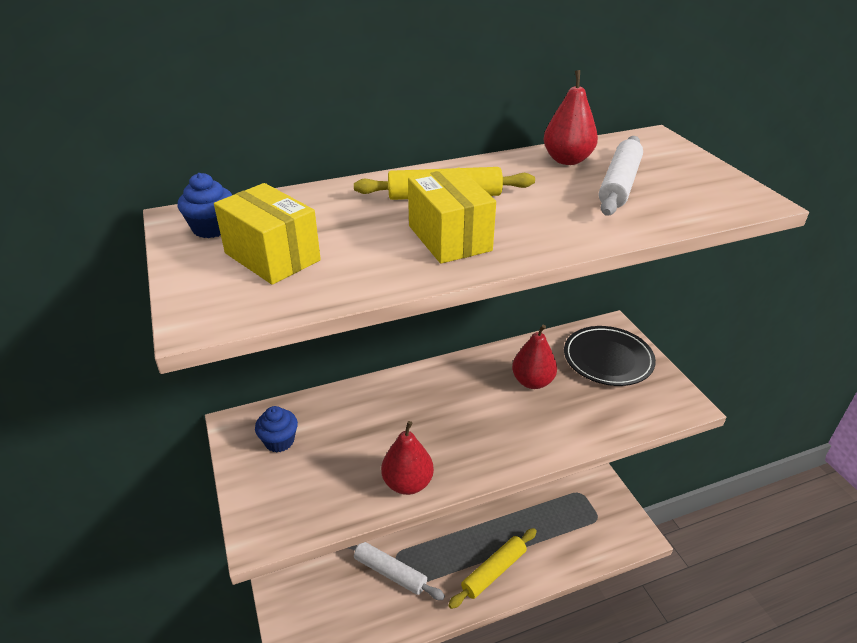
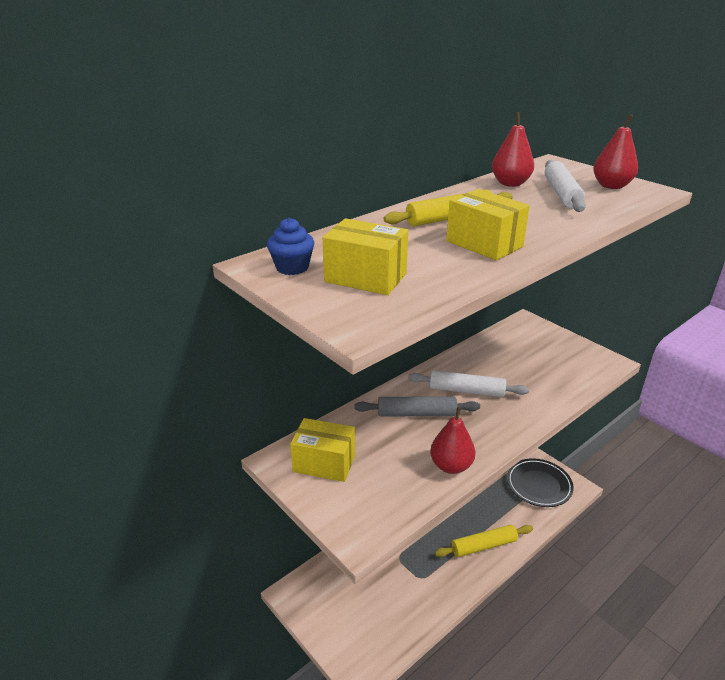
camera: 20 degrees left, 5 degrees down
(279, 441) = (324, 463): blue cupcake -> yellow box
(390, 572) = (401, 573): white rolling pin -> white rolling pin (466, 391)
(410, 410) = (416, 414): none -> grey rolling pin
(494, 571) = (484, 546): yellow rolling pin -> yellow rolling pin turned 45 degrees clockwise
(532, 381) = (494, 371): red pear -> red pear (611, 186)
(608, 359) = (537, 344): black plate -> black plate (539, 485)

